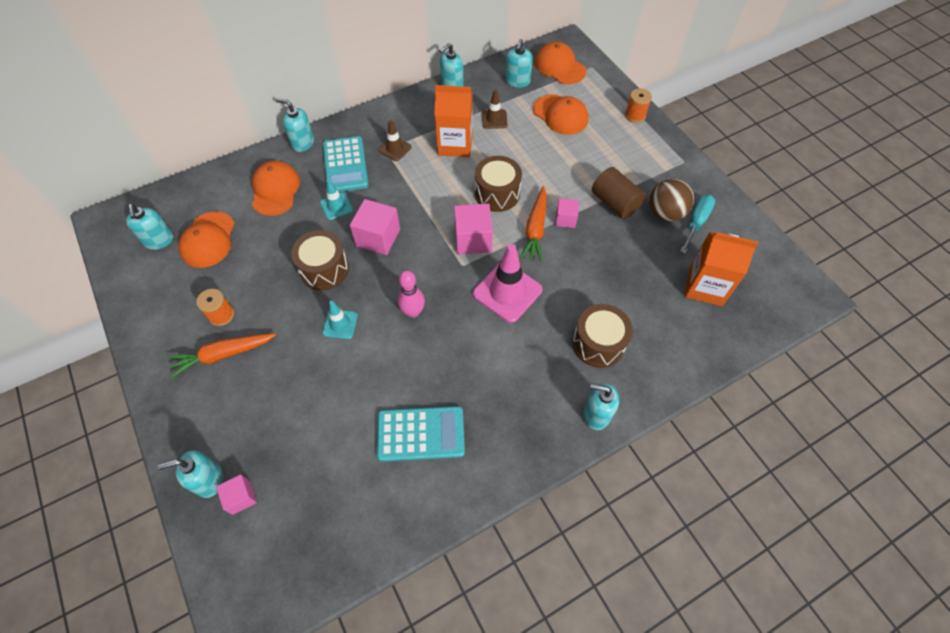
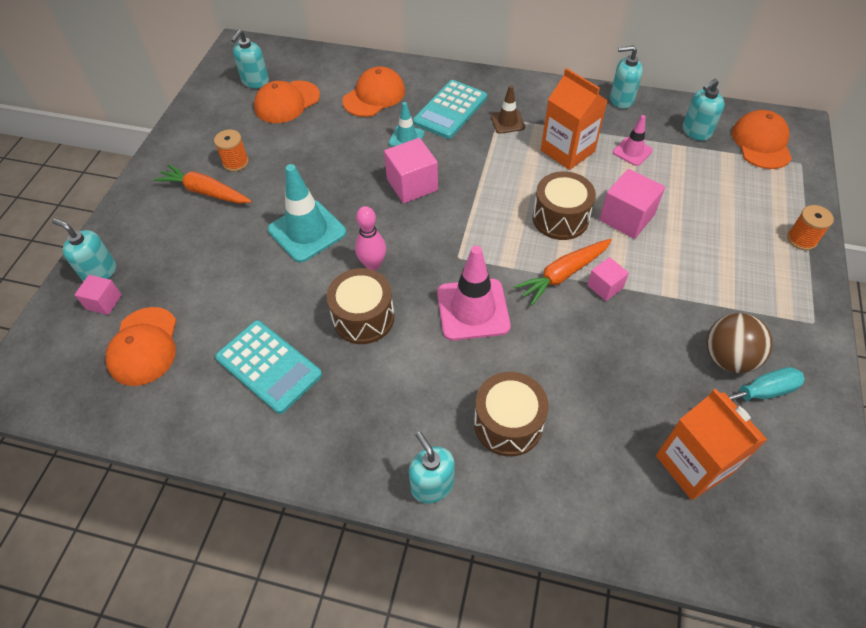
camera: 45 degrees right, 5 degrees down
(302, 143) = (435, 72): turquoise soap dispenser -> none
(324, 269) = (342, 180): brown drum -> brown drum (363, 317)
(340, 324) = (307, 231): turquoise traffic cone -> turquoise traffic cone, size x1.82
(473, 239) = (492, 242): pink cube -> pink cube (626, 217)
(494, 119) = (632, 151): brown traffic cone -> pink traffic cone
(560, 115) = (710, 188): orange cap -> orange cap (144, 346)
(615, 203) = (677, 308): brown cylinder -> none

